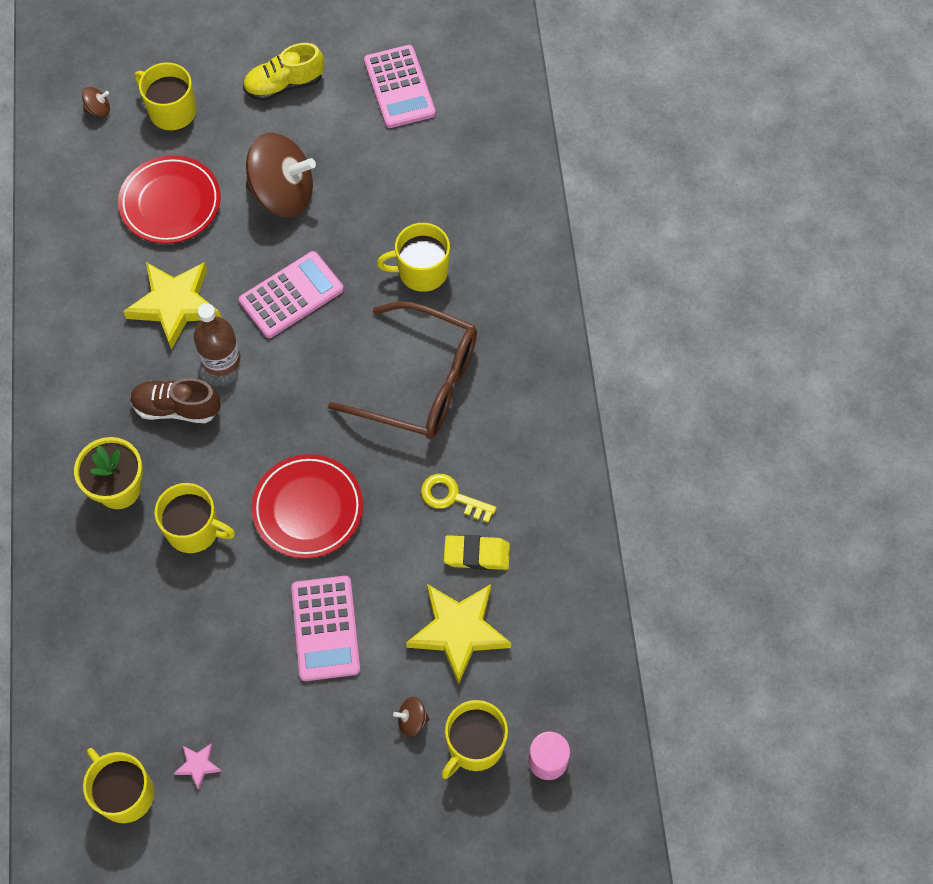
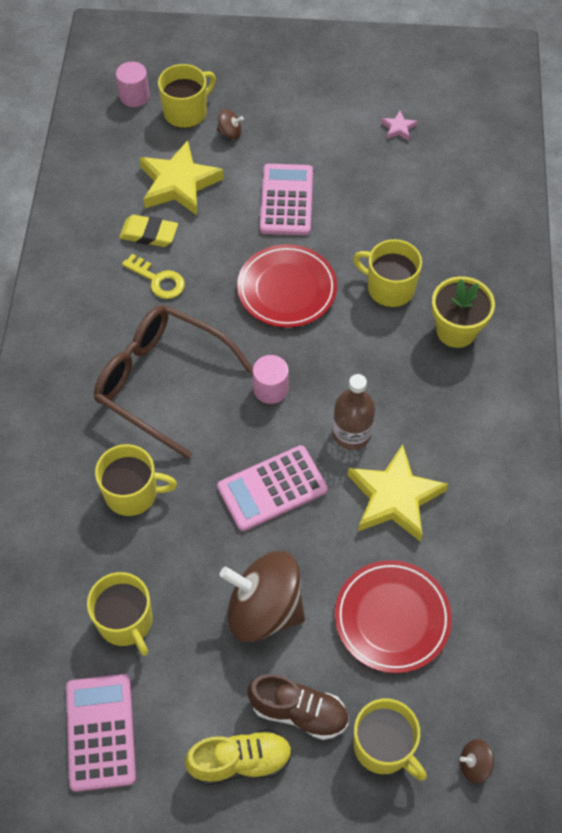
camera: 170 degrees left, 5 degrees down
(125, 793) = (455, 119): yellow mug -> yellow mug (126, 621)
(177, 408) = (398, 393): brown shoe -> brown shoe (299, 711)
(308, 392) = (270, 389): none -> pink cylinder

